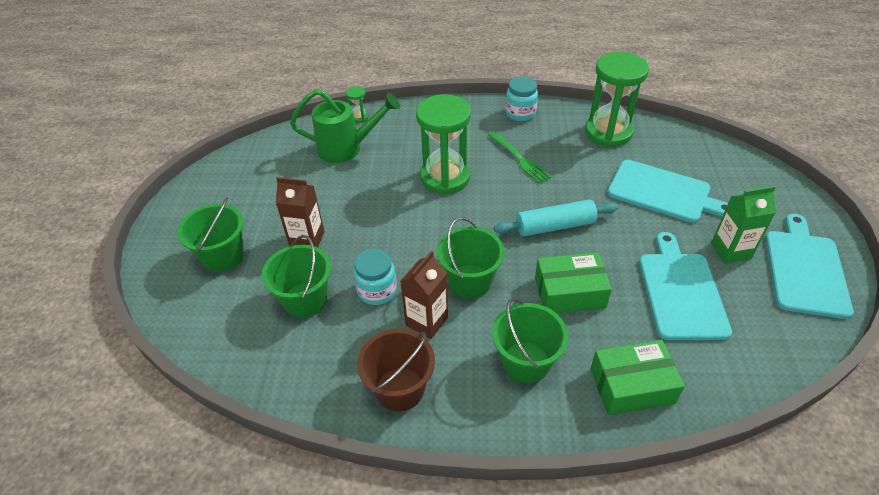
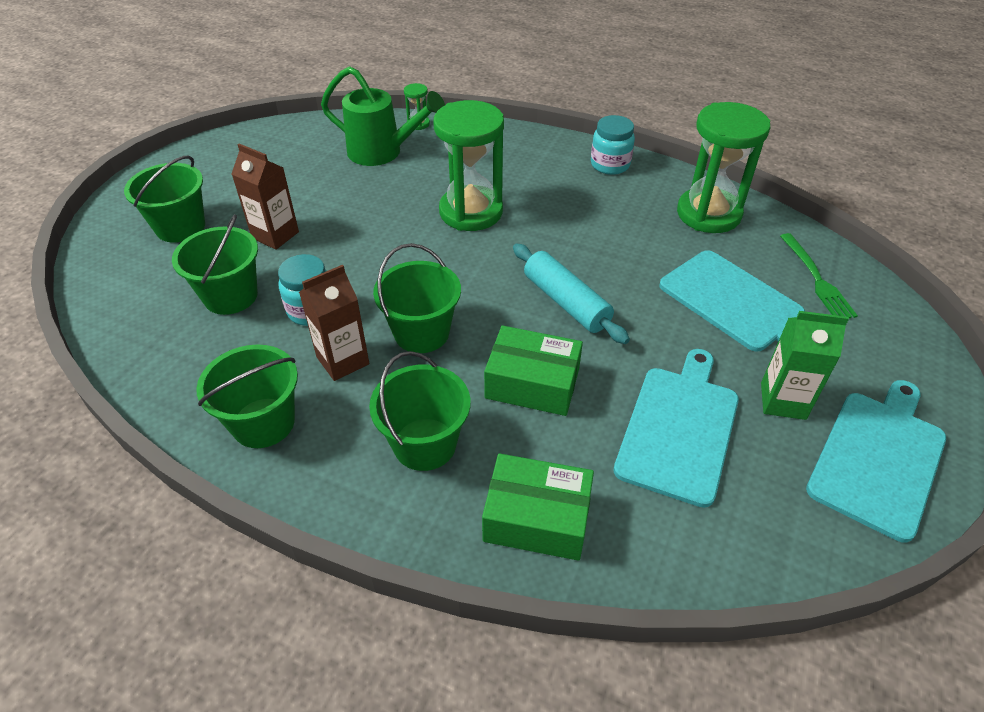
camera: 20 degrees right, 0 degrees up
(400, 389) = (263, 423): brown bucket -> green bucket
(520, 159) = (574, 215): green fork -> green fork (817, 280)
(555, 226) = (566, 302): turquoise rolling pin -> turquoise rolling pin turned 45 degrees clockwise

